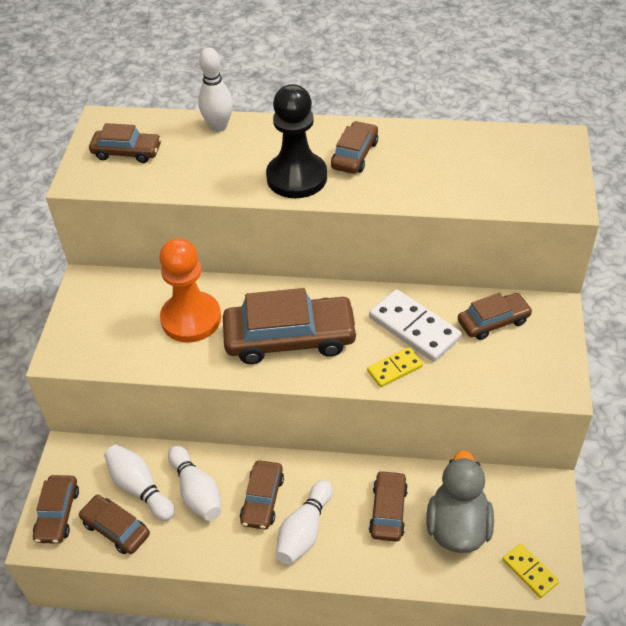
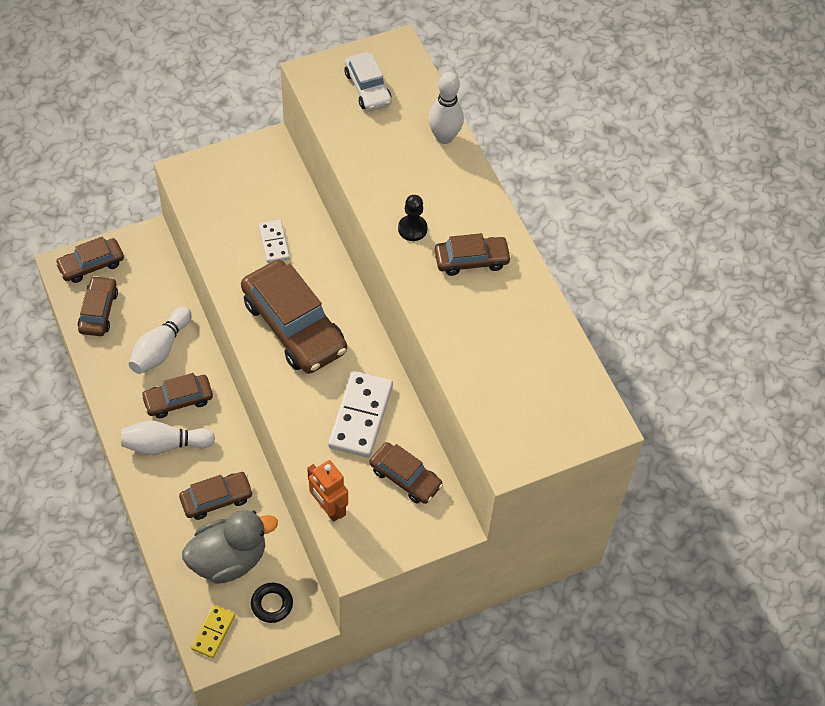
camera: 55 degrees right, 10 degrees up
(127, 152) = (367, 88): brown car -> white car
(140, 488) = (143, 307): white bowling pin -> none
(191, 319) = (274, 243): orange pawn -> white domino
(296, 177) = (412, 229): black pawn -> black pawn, size x0.47
(395, 369) = (304, 420): yellow domino -> none
(496, 387) = (328, 508): none -> orange robot
(521, 510) = (272, 604): none -> black ring

